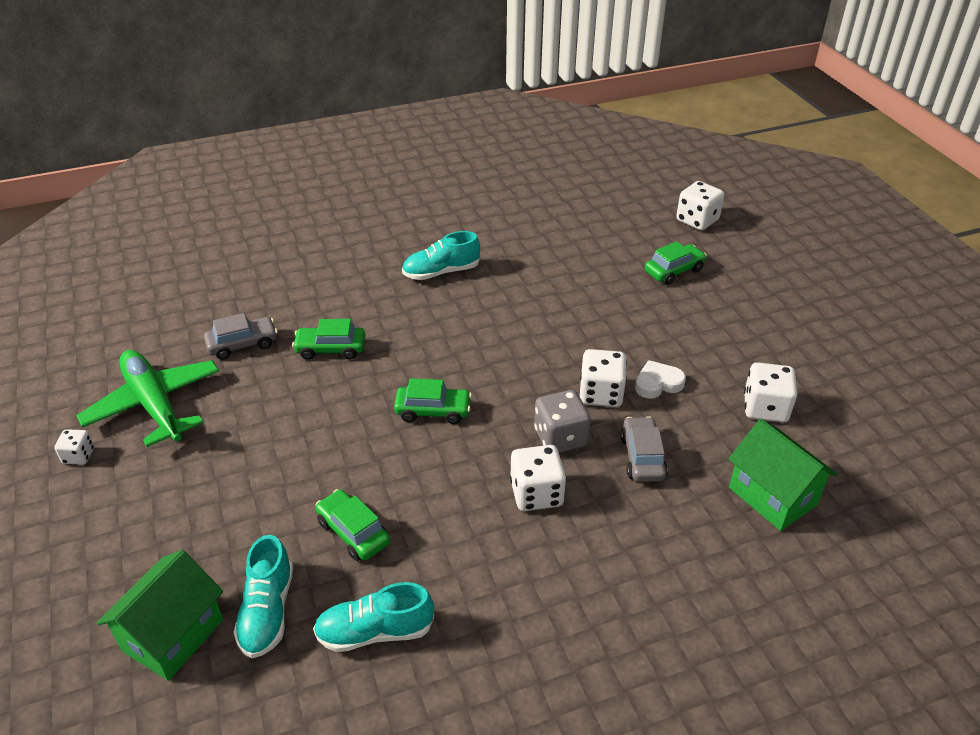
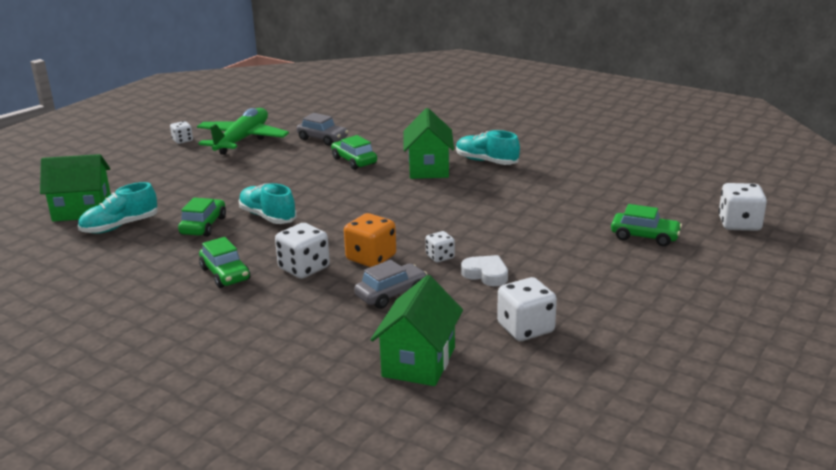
camera: 55 degrees right, 15 degrees down
(374, 632) = (132, 260): turquoise shoe -> turquoise shoe (267, 217)
(412, 311) = (428, 168): none -> green house
(433, 411) = (339, 209): green car -> green car (225, 274)
(560, 438) = (371, 258): grey dice -> orange dice
(601, 394) = (440, 257): white dice -> white dice, size x0.58

